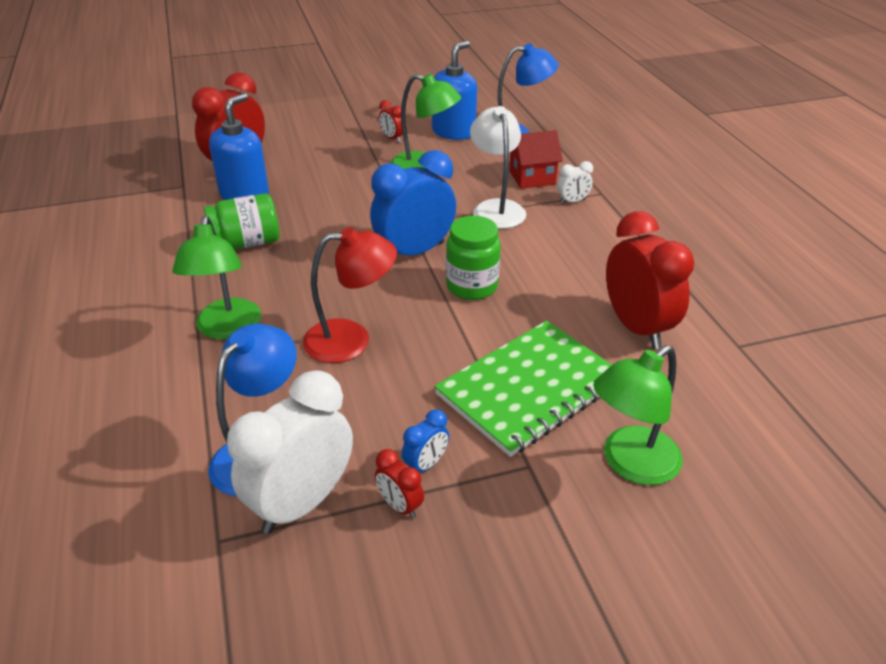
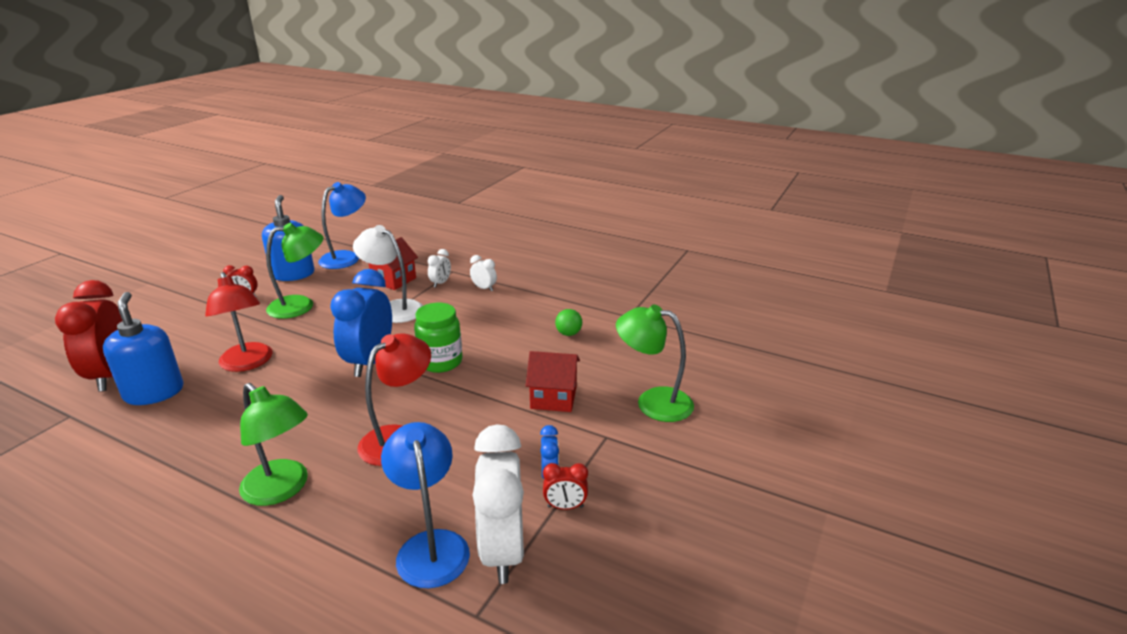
camera: 45 degrees left, 10 degrees down
(246, 243) = (210, 425): green jar -> none
(327, 202) = (247, 363): none -> red lamp
(529, 389) = (553, 398): green notebook -> red house
(609, 228) = (484, 288): none -> white clock
(630, 464) = (653, 402): green lamp -> green lamp turned 105 degrees clockwise
(636, 327) = (568, 333): red clock -> green ball

